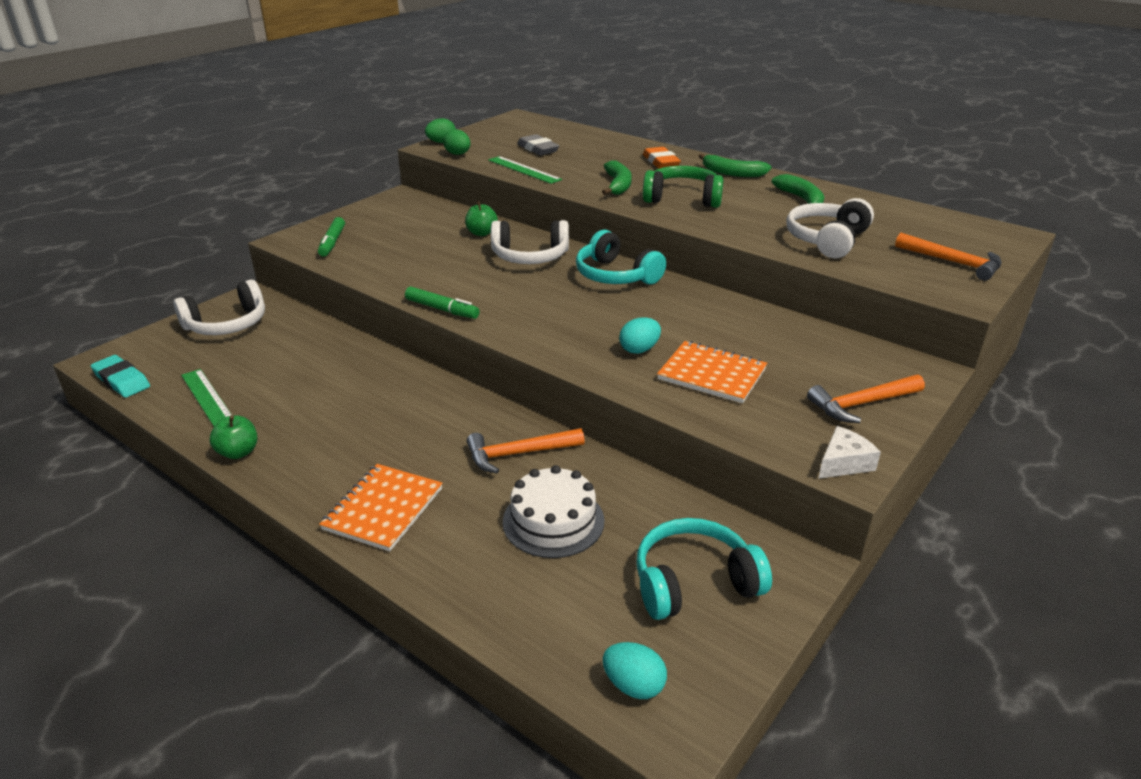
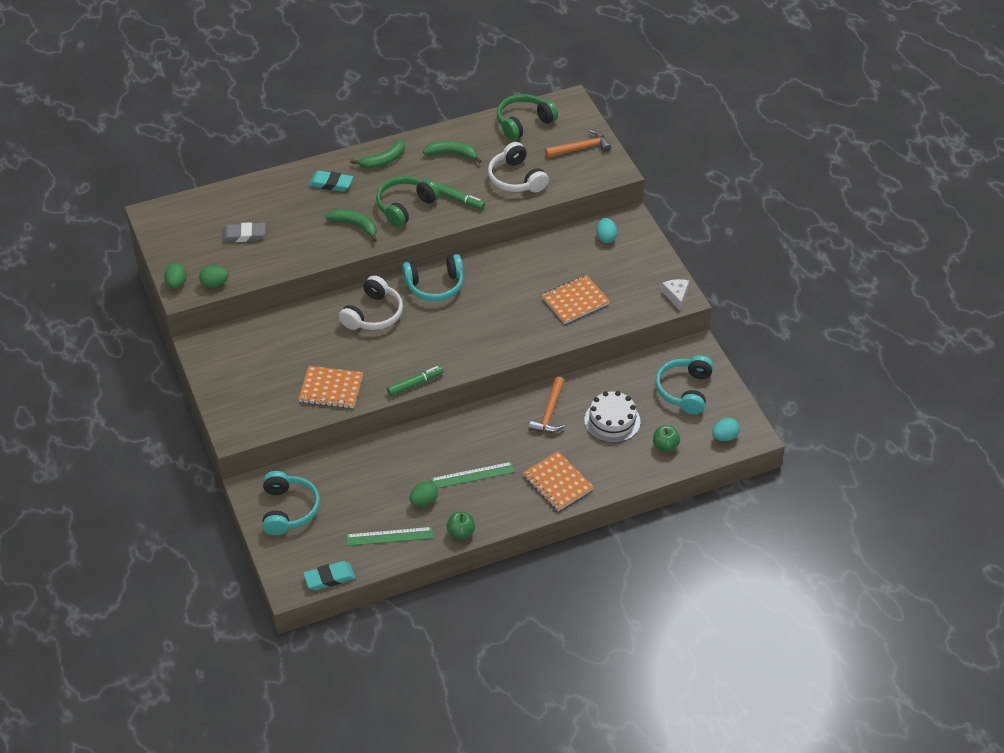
camera: 60 degrees left, 15 degrees up
(227, 324) = (288, 509): white headphones -> turquoise headphones
(284, 405) = (424, 501): none -> green egg
(332, 242) = (261, 410): green marker -> green marker (459, 199)
(392, 266) = (331, 389): none -> orange notebook
(481, 233) = (314, 324): green apple -> green apple (665, 446)
(524, 170) = (282, 260): green ruler -> green ruler (472, 475)
(639, 349) = (530, 317): turquoise egg -> turquoise egg (606, 237)
(661, 162) = (331, 183): orange eraser -> turquoise eraser
(862, 404) = (640, 261): orange hammer -> none
(922, 220) = (523, 123): none -> green headphones

